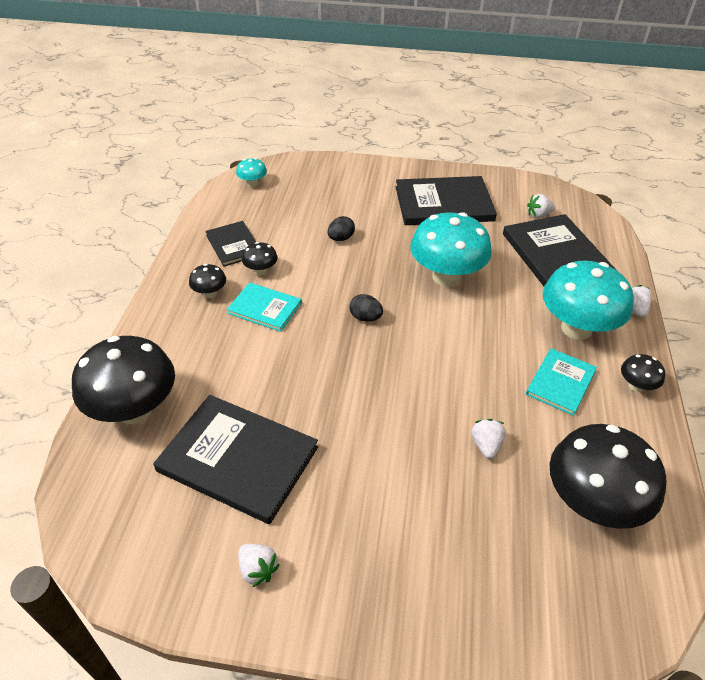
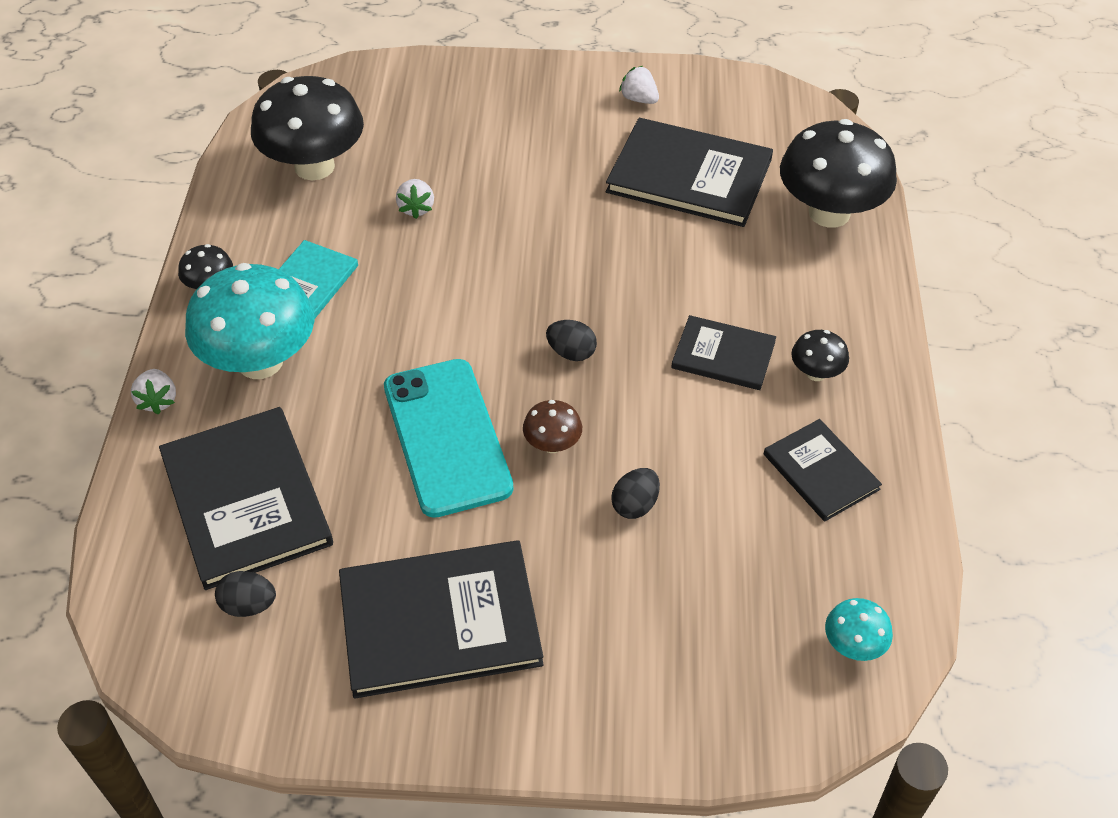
camera: 175 degrees right, 5 degrees up
(261, 271) = (753, 421): black mushroom -> none
(265, 308) = (723, 355): turquoise book -> black book
(383, 268) = (552, 444): none -> brown mushroom
(446, 276) = (446, 437): turquoise mushroom -> turquoise phone
(538, 215) = (249, 605): white strawberry -> black egg

